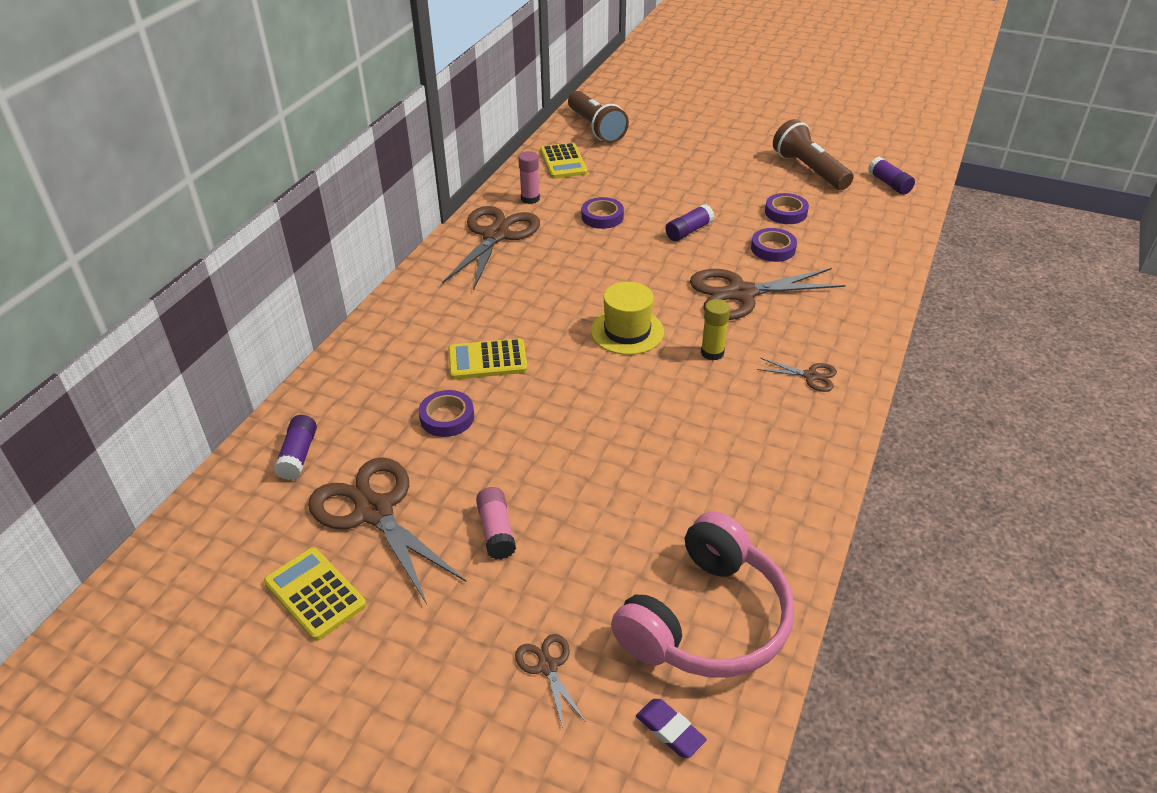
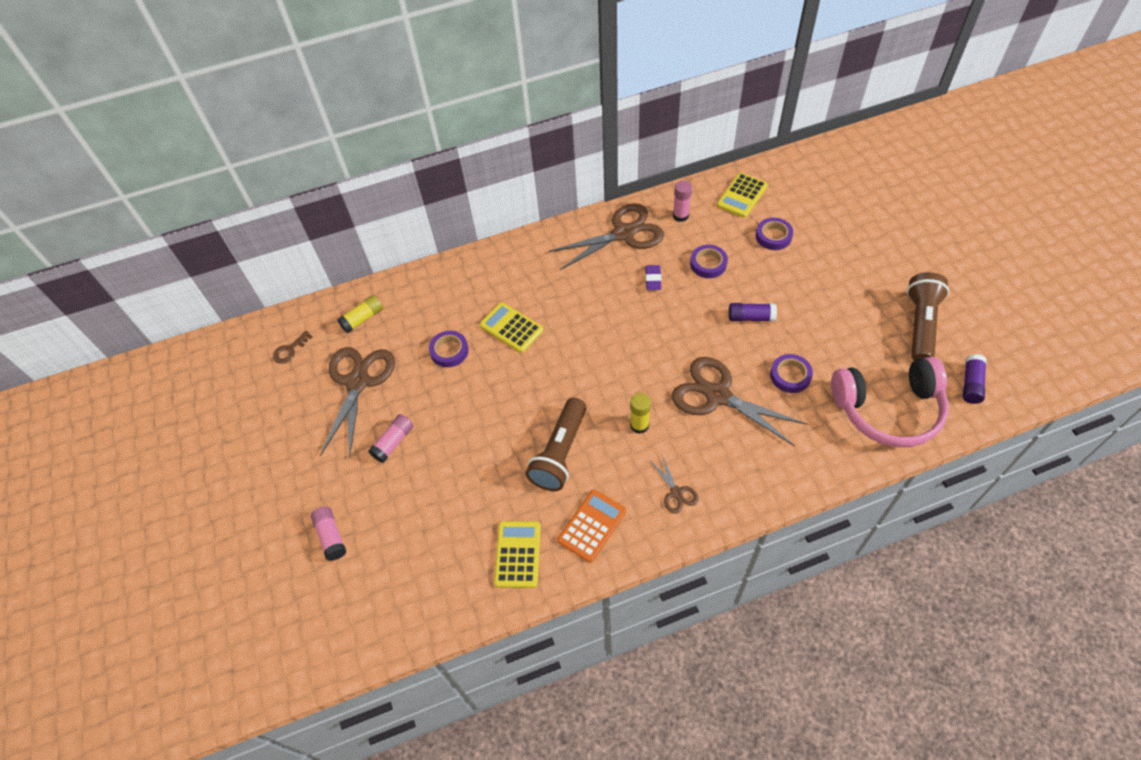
camera: 50 degrees right, 15 degrees up
(236, 544) = (290, 350): none -> brown key
(298, 455) = (363, 319): purple glue stick -> yellow glue stick
(315, 594) = (290, 407): yellow calculator -> yellow calculator (518, 554)
(548, 666) = (331, 536): brown scissors -> pink glue stick
(596, 128) = (804, 177): brown flashlight -> brown flashlight (560, 453)
(627, 331) = (610, 368): yellow hat -> none
(670, 730) = (339, 620): purple eraser -> purple eraser (653, 279)
(706, 619) = (422, 583): pink headphones -> pink headphones (888, 409)
(784, 448) = (592, 526): none -> orange calculator
(785, 212) = (844, 351): purple tape -> purple tape (773, 236)

